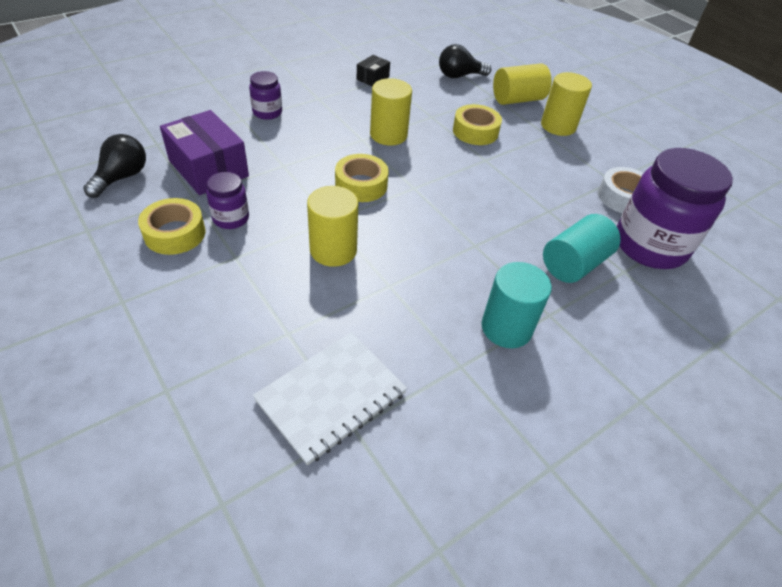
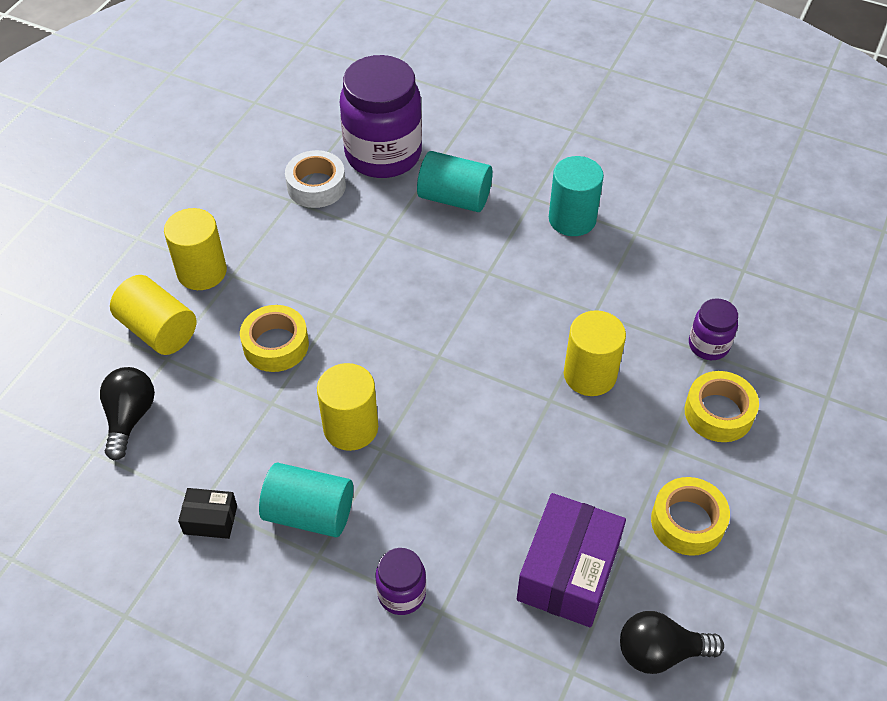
camera: 115 degrees left, 5 degrees up
(231, 218) = (624, 488): purple jar -> purple jar (708, 345)
(331, 397) = (733, 295): white notebook -> none
(346, 104) = (309, 513): none -> turquoise cylinder
(361, 185) = (472, 404): yellow tape -> yellow tape (718, 413)
(459, 76) = (130, 418): black light bulb -> black light bulb turned 135 degrees counterclockwise

